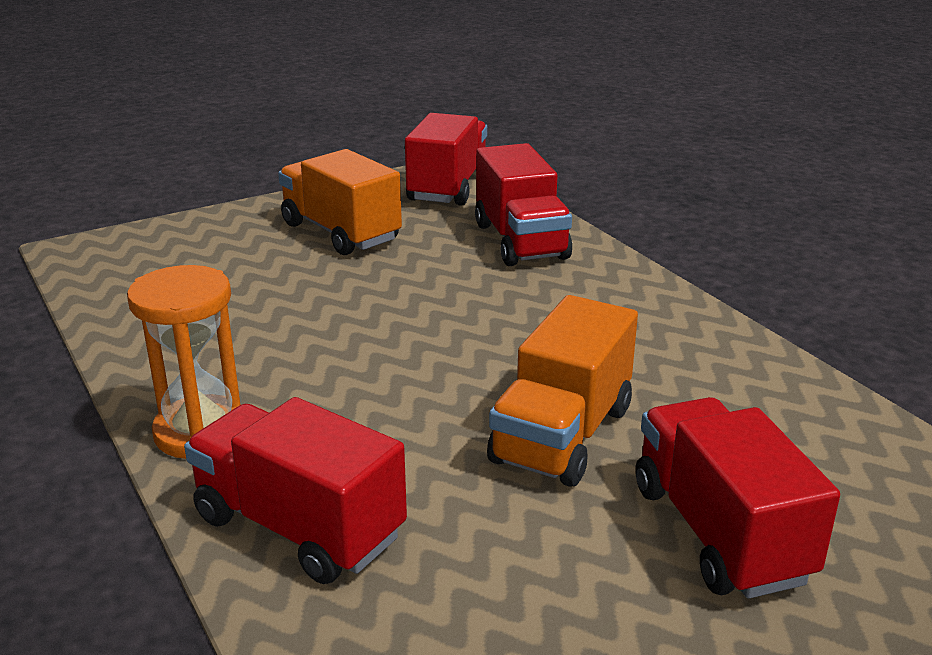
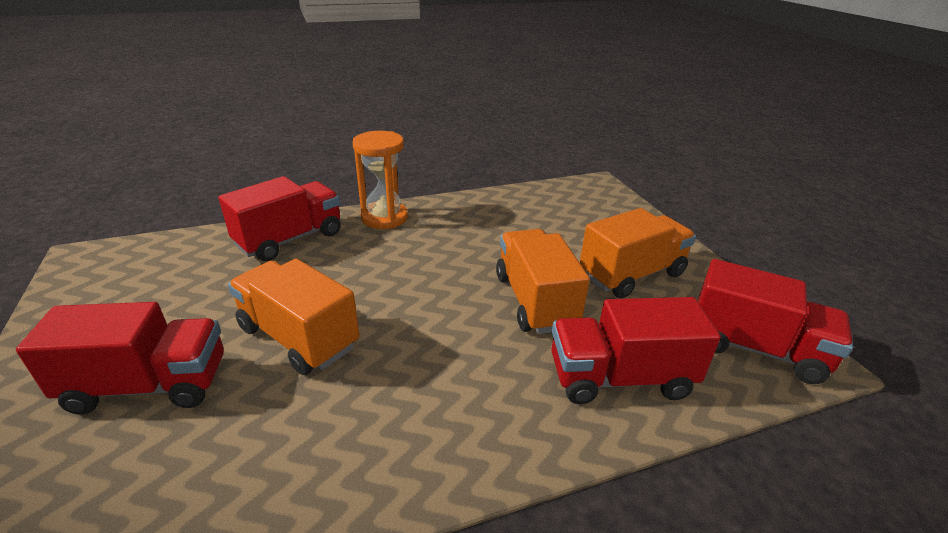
camera: 100 degrees right, 5 degrees up
(414, 284) = (535, 301): none -> orange truck

